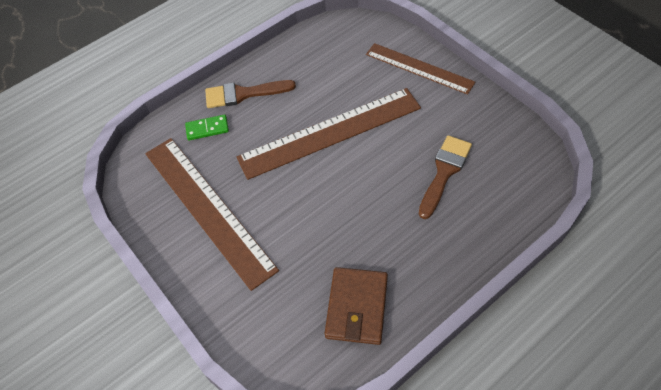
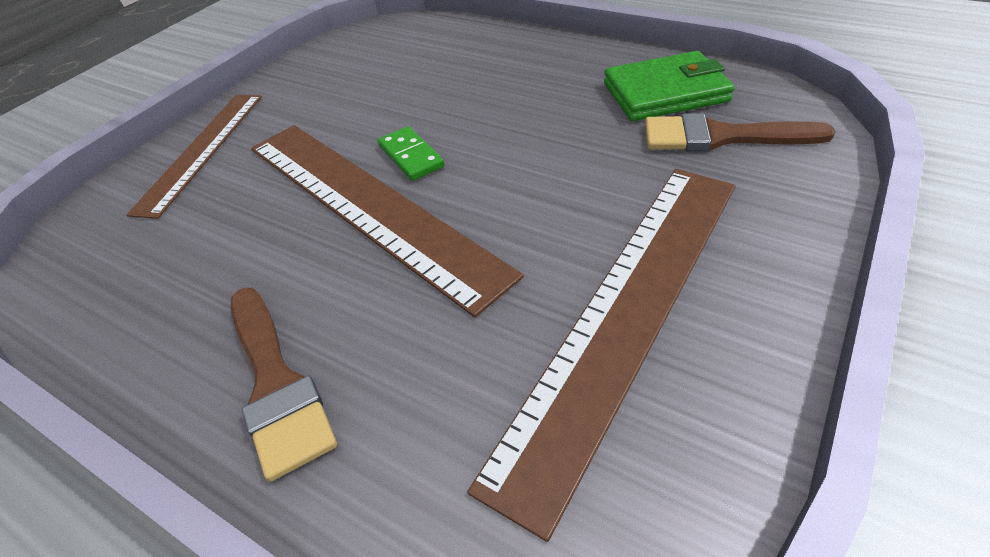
camera: 110 degrees left, 10 degrees down
(207, 129) = (408, 415): green domino -> green domino (411, 156)
(357, 307) = (665, 92): brown wallet -> green wallet
(444, 172) = (413, 83): brown brush -> brown brush (721, 137)

